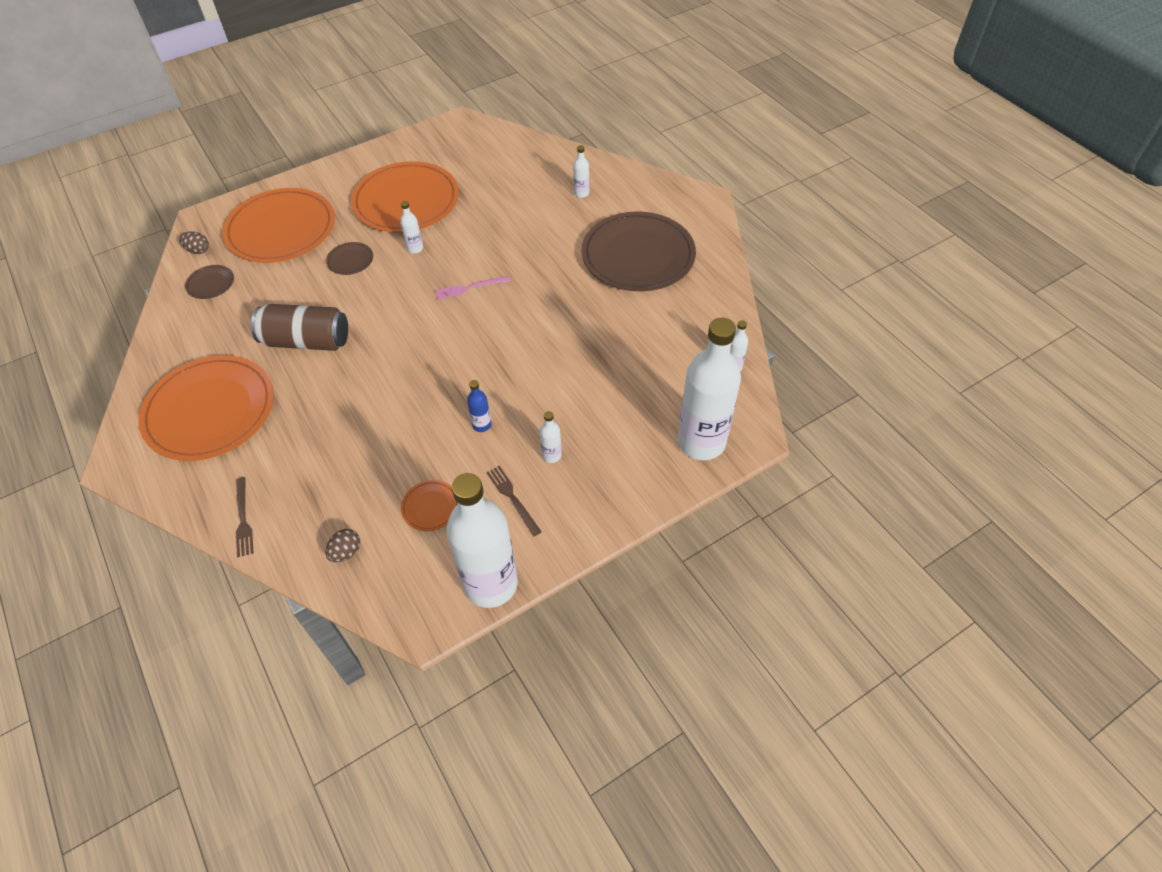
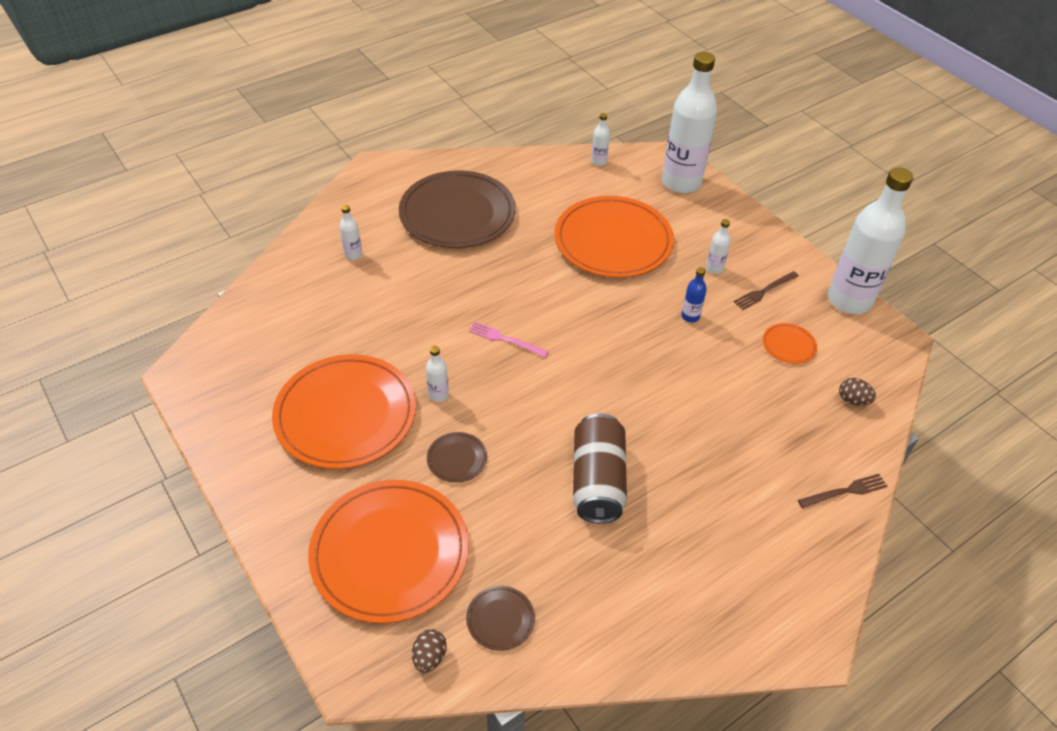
camera: 95 degrees left, 5 degrees down
(210, 410) = (716, 560): orange plate -> orange plate (613, 241)
(469, 288) = (505, 339): pink fork -> pink fork turned 135 degrees clockwise

